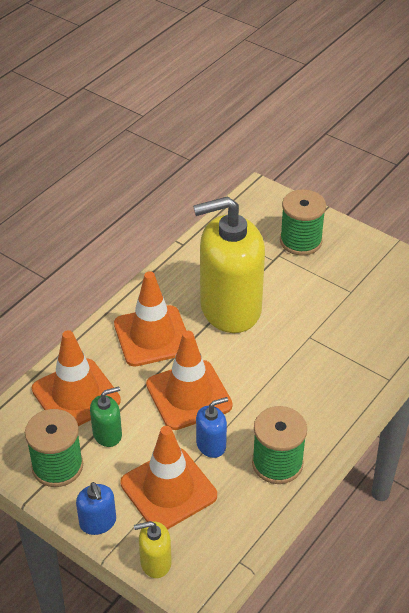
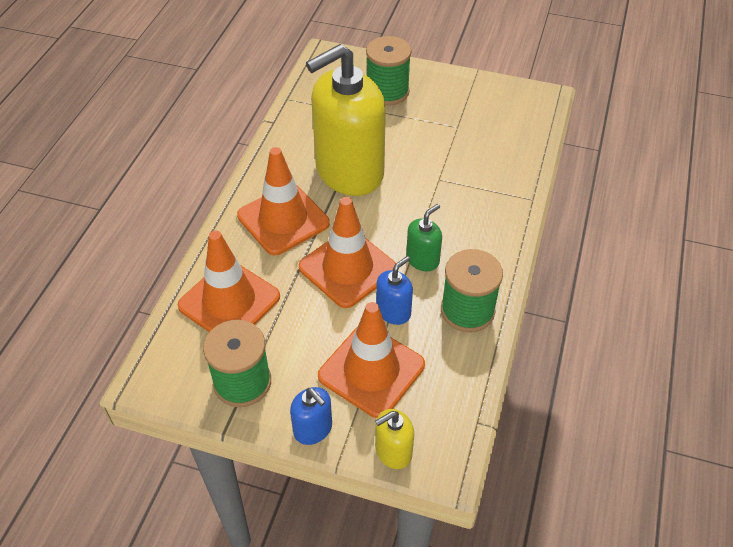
camera: 20 degrees left, 5 degrees up
(107, 434) = (281, 332): green soap dispenser -> green soap dispenser (422, 259)

